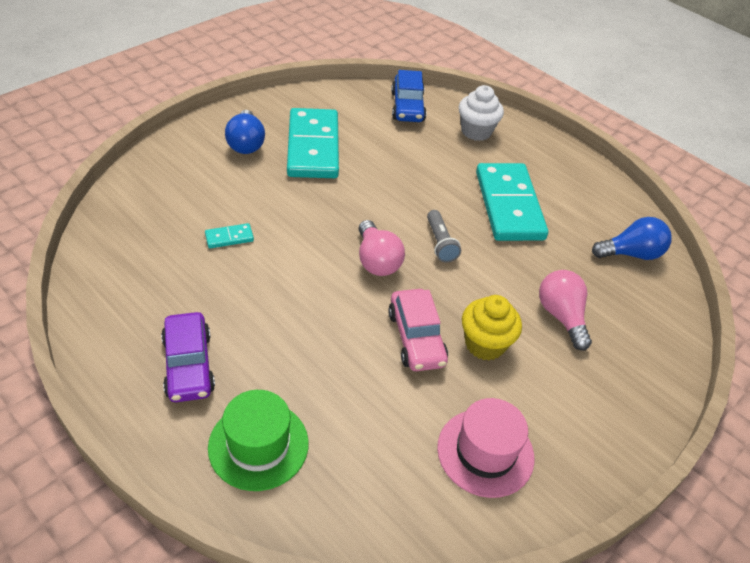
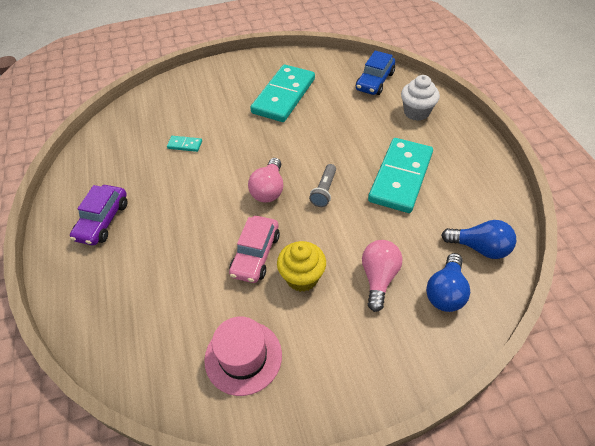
camera: 35 degrees right, 5 degrees up
(246, 143) = (240, 83): blue light bulb -> blue light bulb (445, 292)
(258, 445) = (105, 288): green hat -> none

